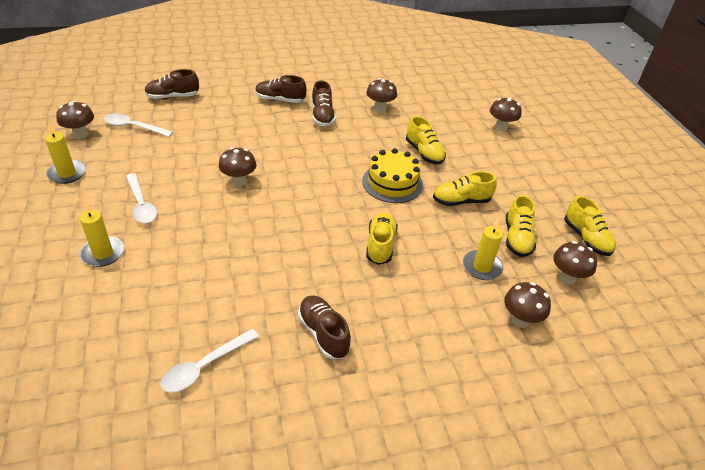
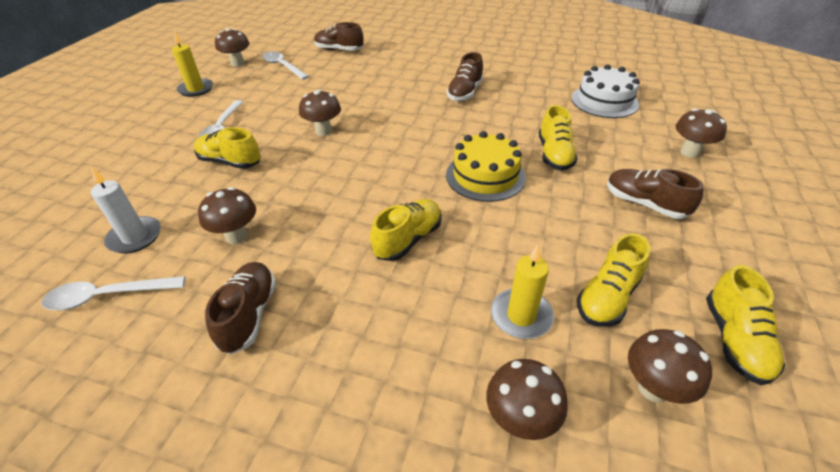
camera: 35 degrees right, 0 degrees up
(103, 253) = (149, 158): yellow candle -> none
(173, 319) = (135, 237): none -> white candle
(280, 100) = (434, 70): brown shoe -> brown shoe (644, 204)
(380, 108) = (537, 99): brown mushroom -> brown mushroom (237, 236)
(426, 99) = (604, 101): none -> white cake
(461, 201) = (559, 222): yellow shoe -> yellow shoe (230, 162)

